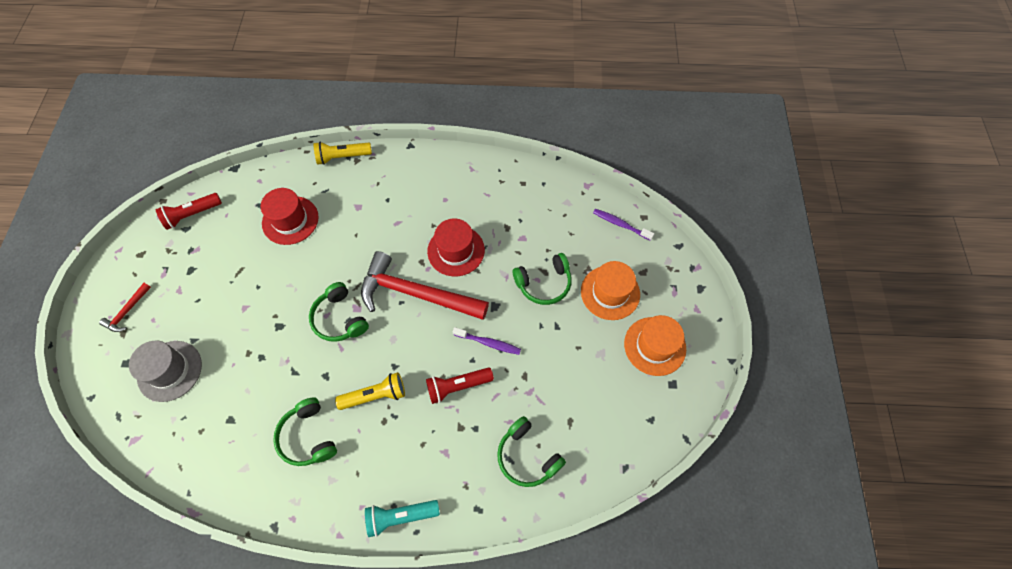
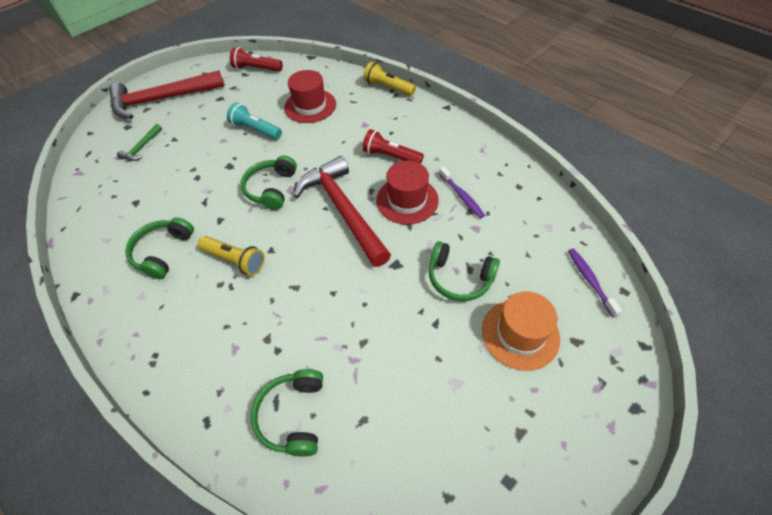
camera: 45 degrees right, 10 degrees down
(127, 311) = (162, 99): red hammer -> red hammer, size x2.34
(170, 371) = (141, 147): grey hat -> green hammer
(401, 516) = (150, 368): turquoise flashlight -> turquoise flashlight (256, 130)
(458, 386) = (300, 304): red flashlight -> red flashlight (391, 156)
(488, 343) = (360, 290): purple toothbrush -> purple toothbrush (462, 196)
(654, 346) = (523, 424): orange hat -> none

